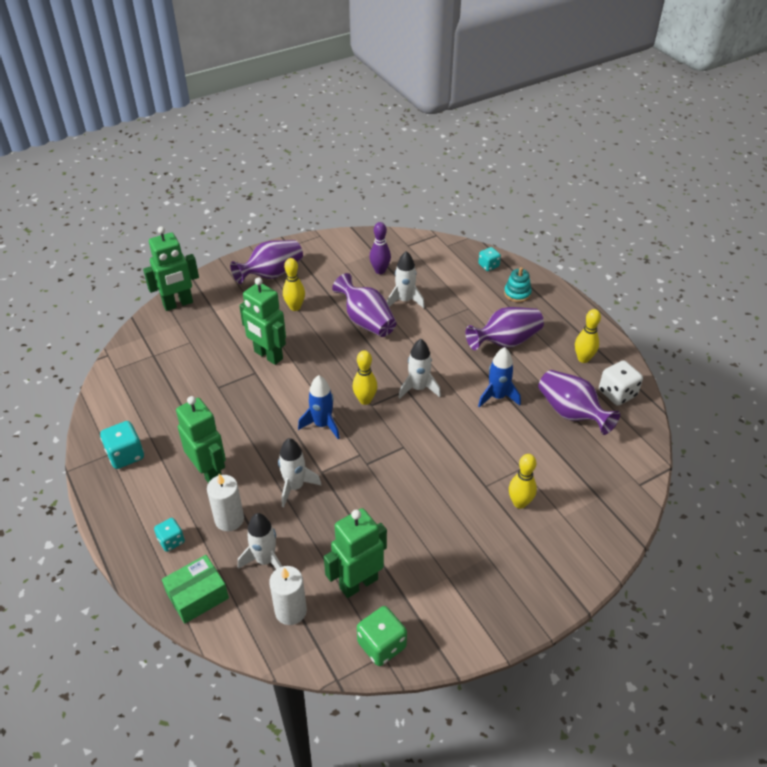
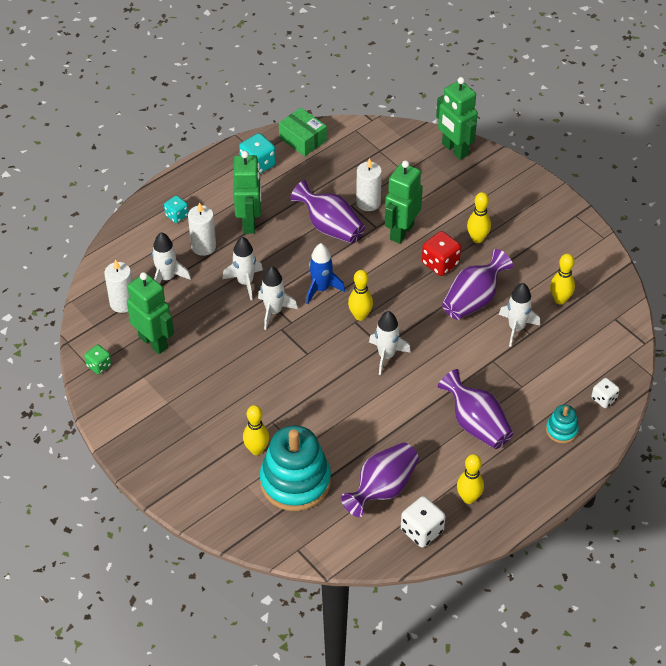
camera: 80 degrees right, 5 degrees up
(197, 596) = (129, 243): green box -> green box (302, 139)
(209, 473) = (249, 222): green robot -> green robot turned 45 degrees counterclockwise
(220, 373) = (368, 202): none -> white candle
(271, 274) = (523, 210): purple vase -> purple vase (330, 227)
(316, 335) = (440, 263): none -> red dice
(342, 467) = (273, 311): none -> white rocket
(380, 271) = (560, 299): purple bowling pin -> yellow bowling pin
(381, 645) = (99, 365): green dice -> green dice, size x0.64
(488, 265) = (603, 399): turquoise dice -> white dice
(497, 397) = (390, 423): blue rocket -> none
(560, 476) = (295, 481): none -> turquoise stacking toy

